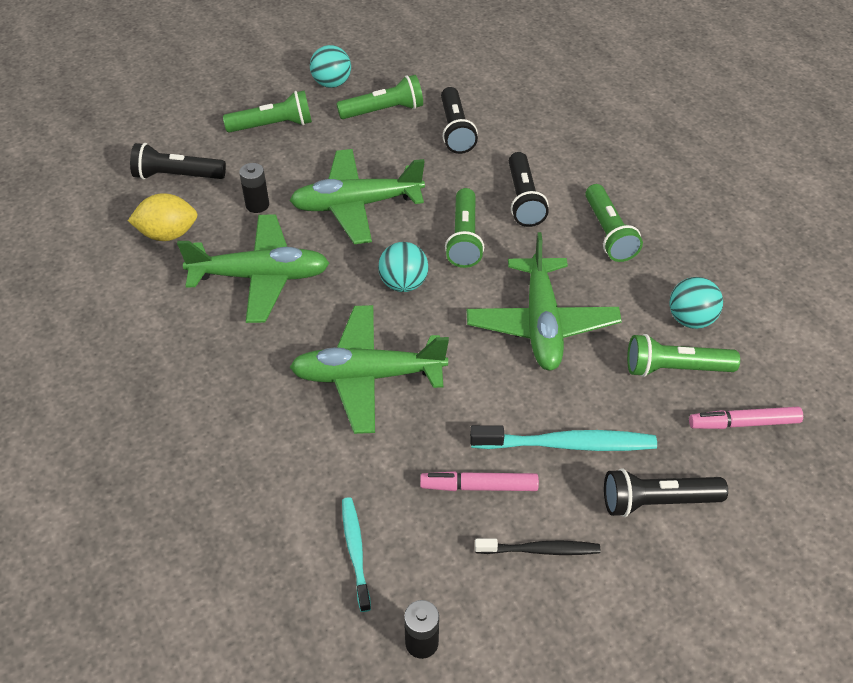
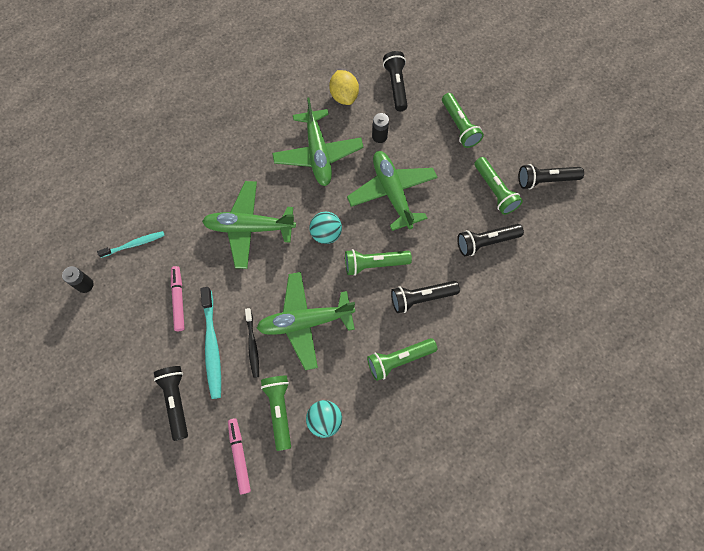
camera: 80 degrees right, 20 degrees up
(332, 83) = (516, 151): turquoise ball -> none
(367, 376) = (249, 228): green plane -> green plane turned 75 degrees counterclockwise
(382, 67) = (545, 180): none -> black flashlight
(540, 550) = (140, 337): black toothbrush -> black toothbrush (252, 345)

